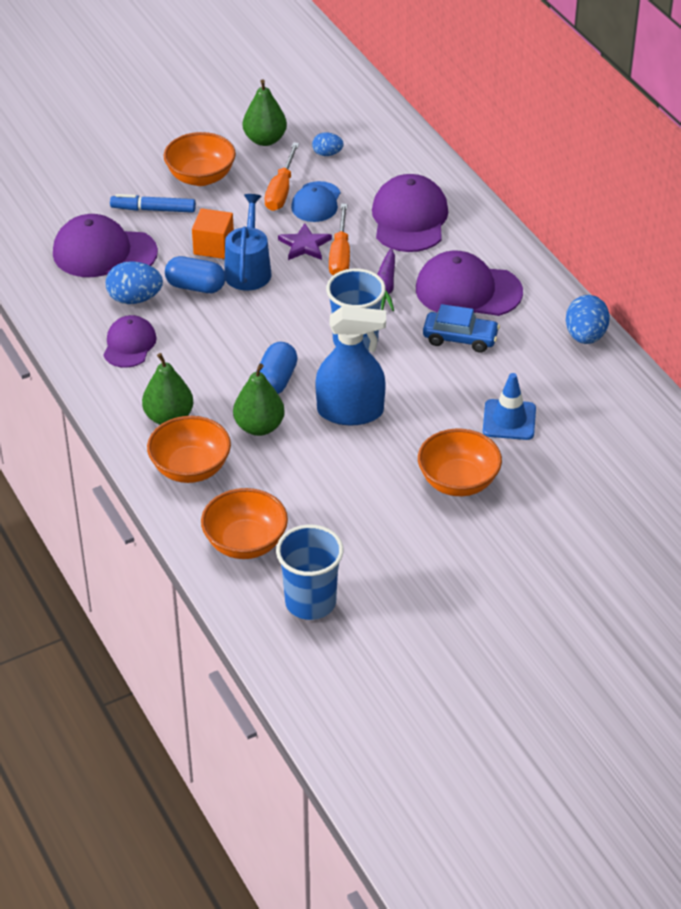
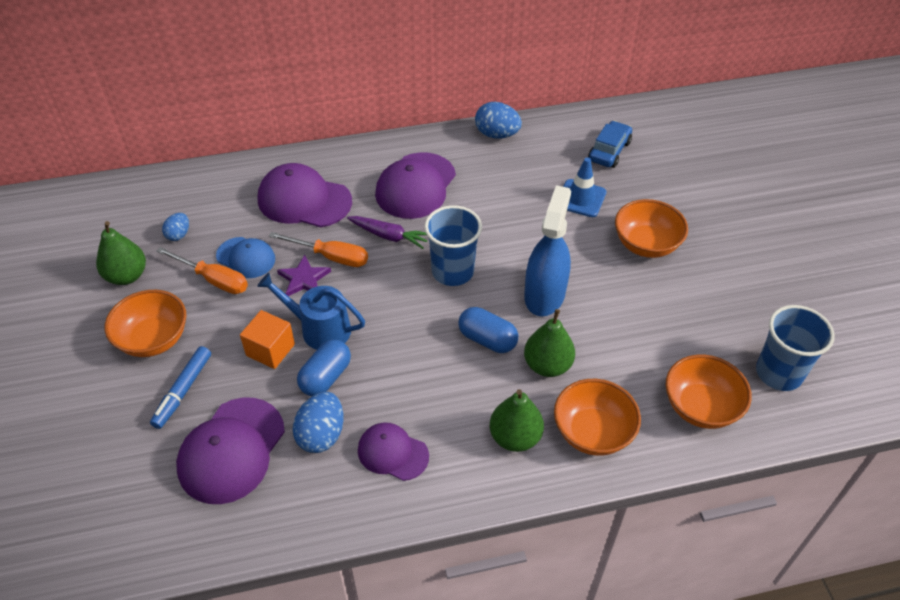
camera: 75 degrees left, 5 degrees up
(460, 338) = (474, 204): blue car -> blue car (609, 151)

